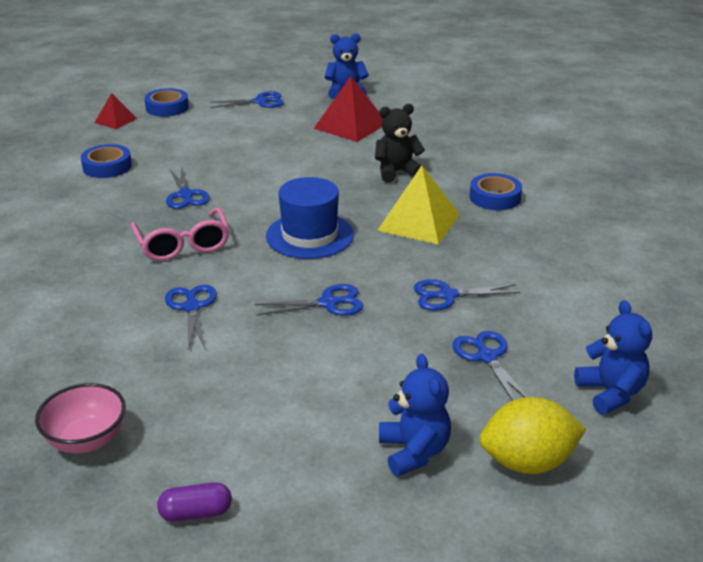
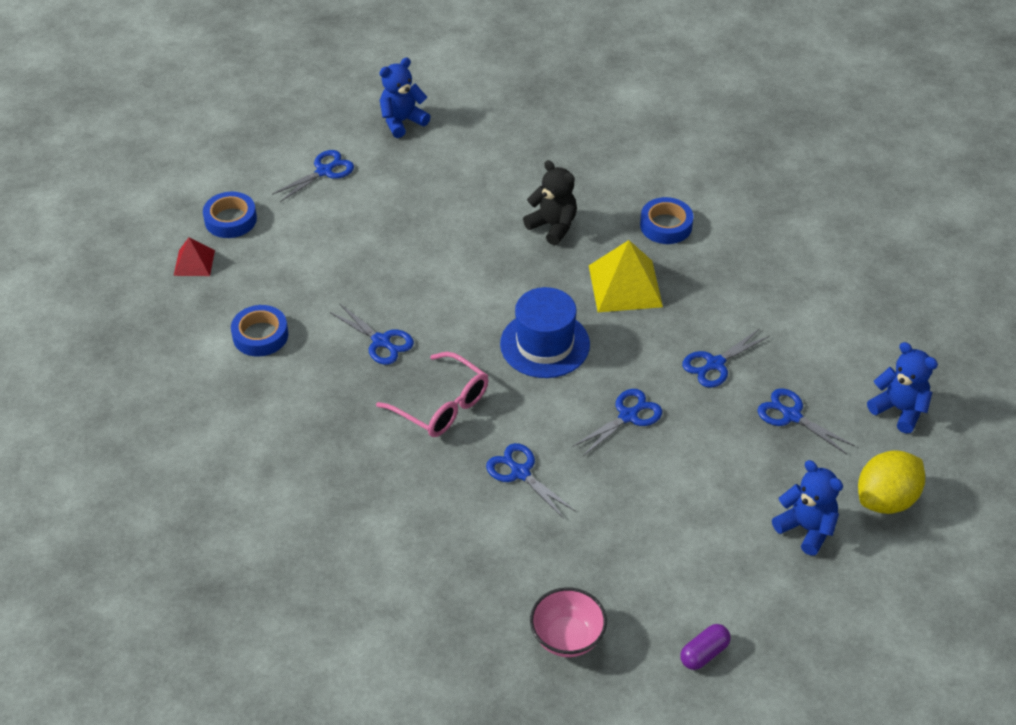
camera: 30 degrees left, 15 degrees up
(351, 125) = (452, 174): red pyramid -> none
(397, 172) = (553, 226): black teddy bear -> black teddy bear turned 90 degrees clockwise

